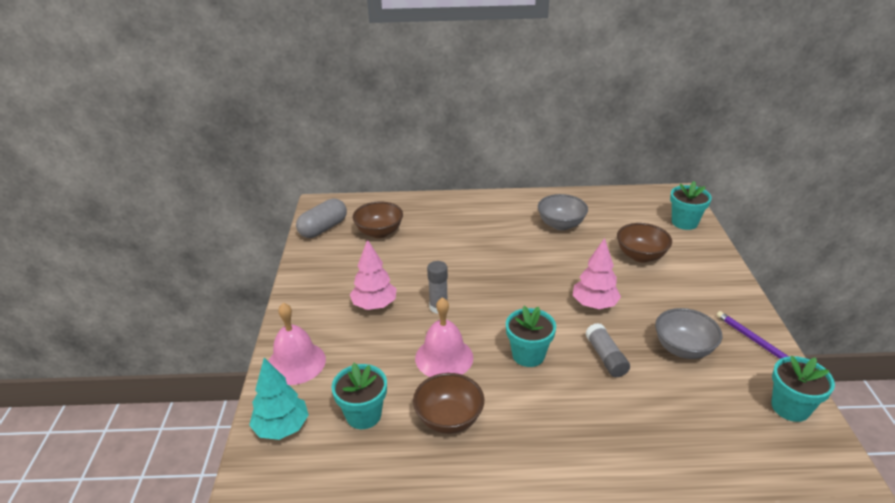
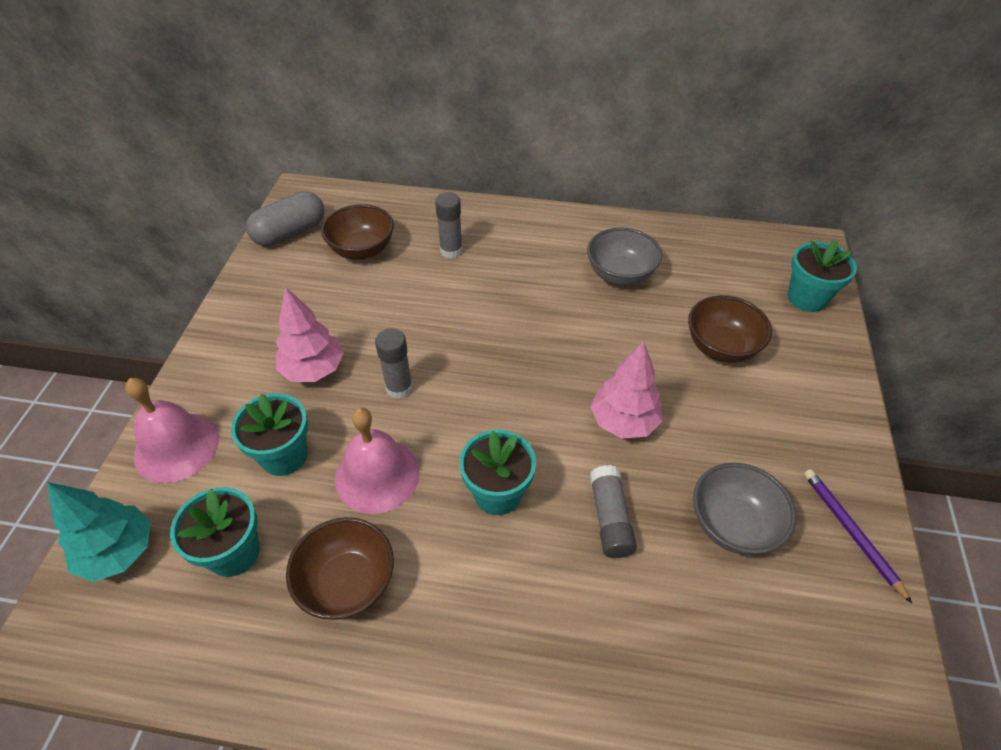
camera: 10 degrees right, 15 degrees up
(442, 225) = (451, 251): none -> grey glue stick
(790, 407) = (869, 668): turquoise flower pot -> turquoise flower pot (284, 456)

